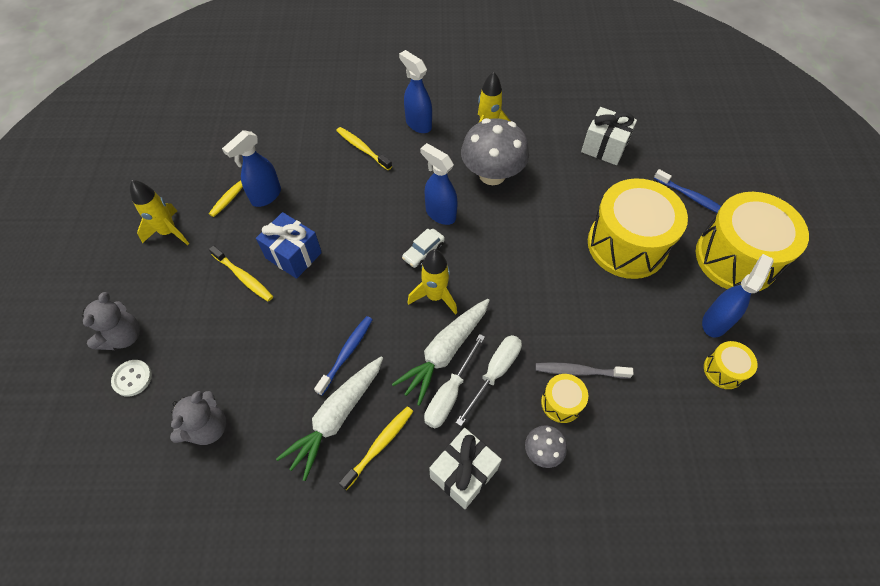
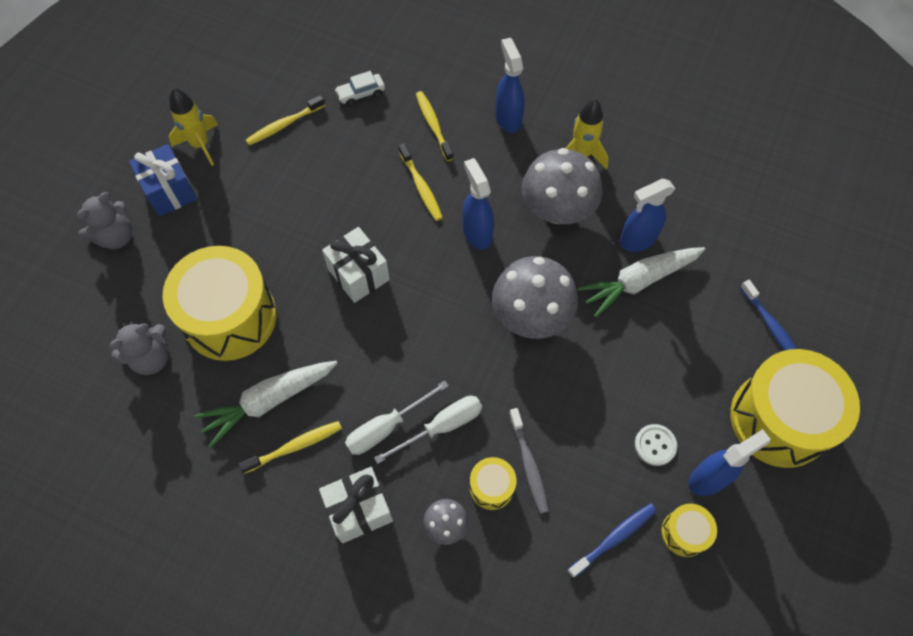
camera: 25 degrees right, 5 degrees up
(132, 378) = (107, 281): white button -> white button (655, 445)
(243, 277) = (249, 222): yellow toothbrush -> yellow toothbrush (421, 187)
(266, 196) = (309, 142): blue spray bottle -> blue spray bottle (637, 240)
(293, 255) = (306, 218): blue gift -> blue gift (170, 191)
(346, 353) = (308, 342): blue toothbrush -> blue toothbrush (614, 538)
(423, 252) = (437, 268): white car -> white car (361, 94)
(435, 296) = (424, 321): yellow rocket -> none
(445, 352) = (403, 383): white carrot -> white carrot (638, 282)
(516, 258) = (531, 316): none -> grey mushroom
(579, 371) = (529, 464): grey toothbrush -> grey toothbrush turned 135 degrees counterclockwise
(604, 147) = (704, 227): white gift -> white gift (358, 274)
(627, 245) = (661, 351): yellow drum -> yellow drum (230, 317)

